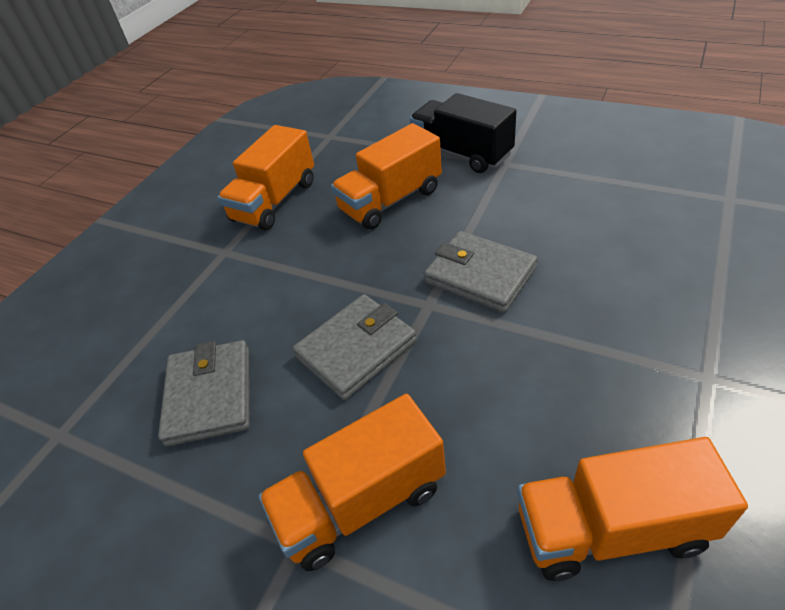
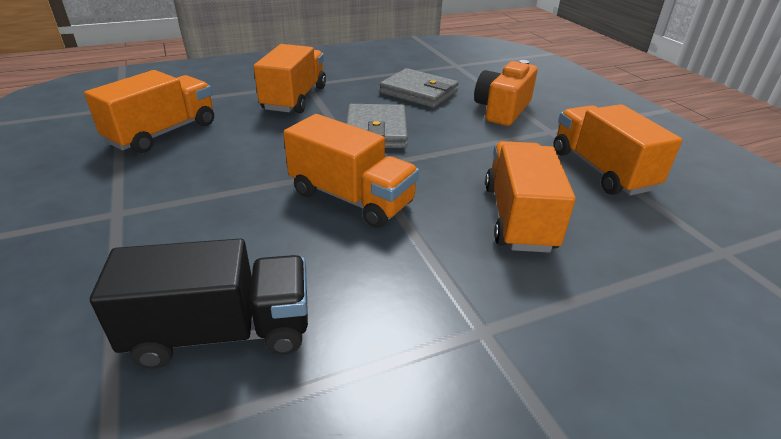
camera: 125 degrees right, 10 degrees down
(200, 302) = (502, 110): none -> orange camera
(462, 153) = (553, 315): black truck -> black truck (222, 332)
(480, 275) = (351, 198): grey wallet -> orange truck

